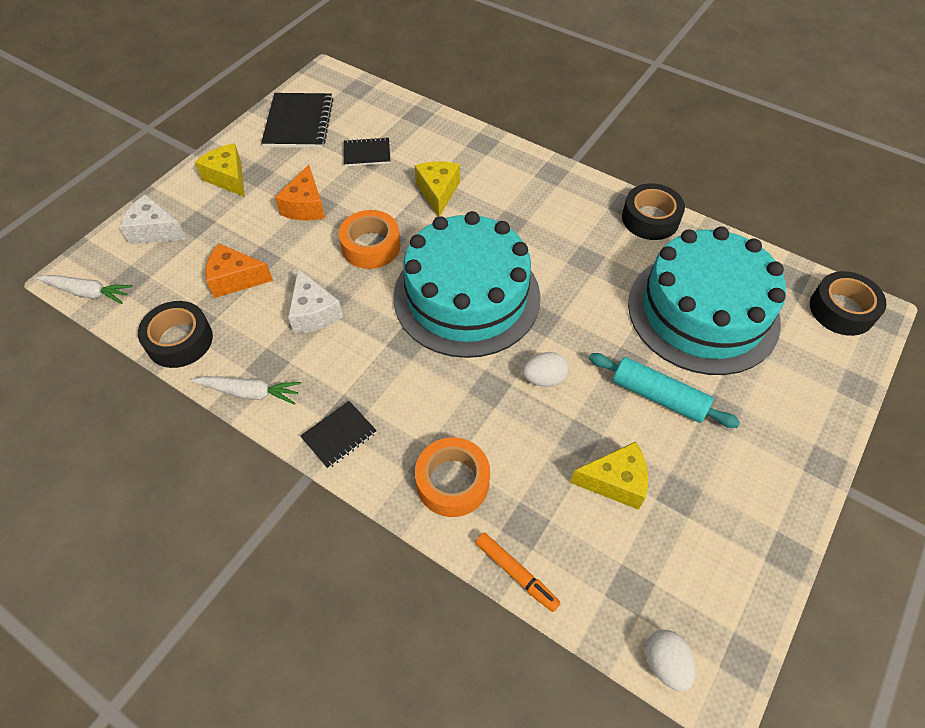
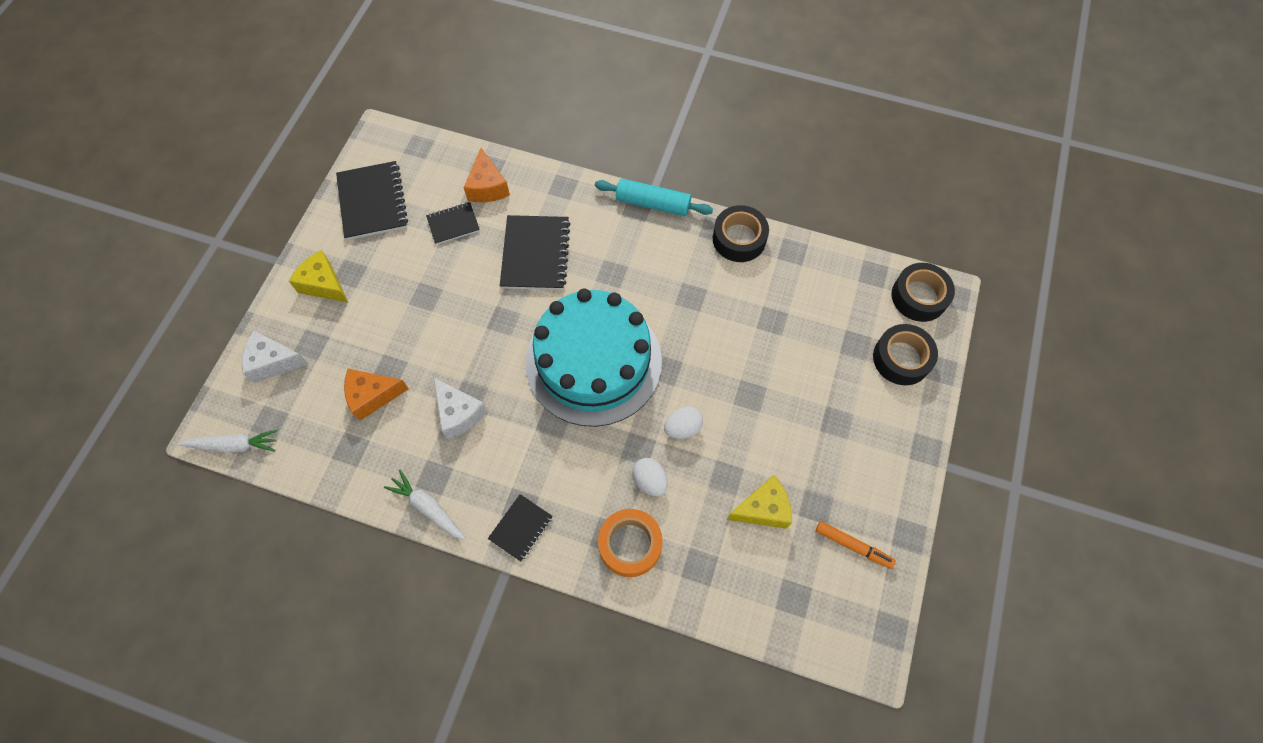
camera: 15 degrees left, 10 degrees up
(180, 340) = (343, 473): black tape -> black tape (901, 358)
(250, 392) = (428, 508): white carrot -> white carrot turned 135 degrees counterclockwise
(305, 206) = (412, 299): orange cheese -> orange cheese (487, 187)
(371, 246) = (490, 329): orange tape -> none
(438, 192) = (535, 254): yellow cheese -> black notebook
(516, 573) = (702, 610): orange marker -> orange marker (853, 546)
(658, 396) = (782, 420): turquoise rolling pin -> turquoise rolling pin (653, 204)
(665, 663) = (832, 650): white egg -> white egg (650, 481)
(703, 312) = (803, 327): turquoise cake -> none

